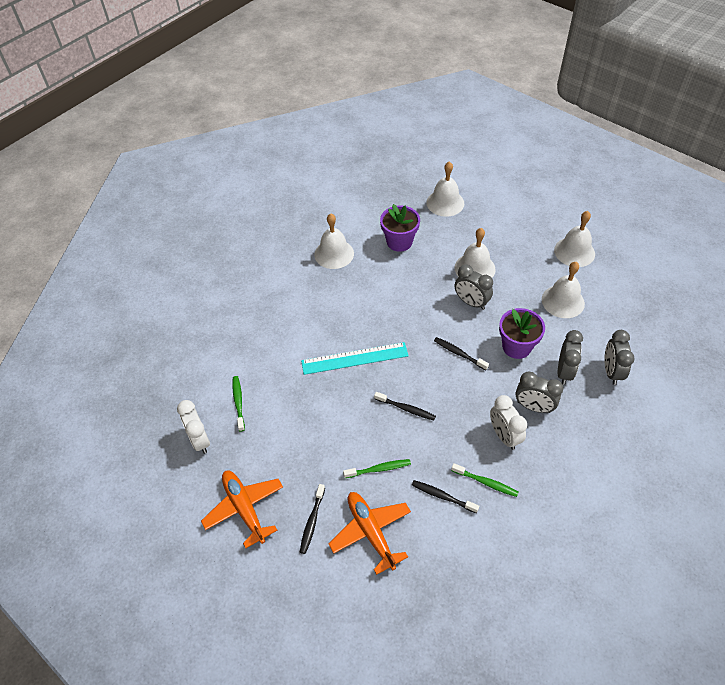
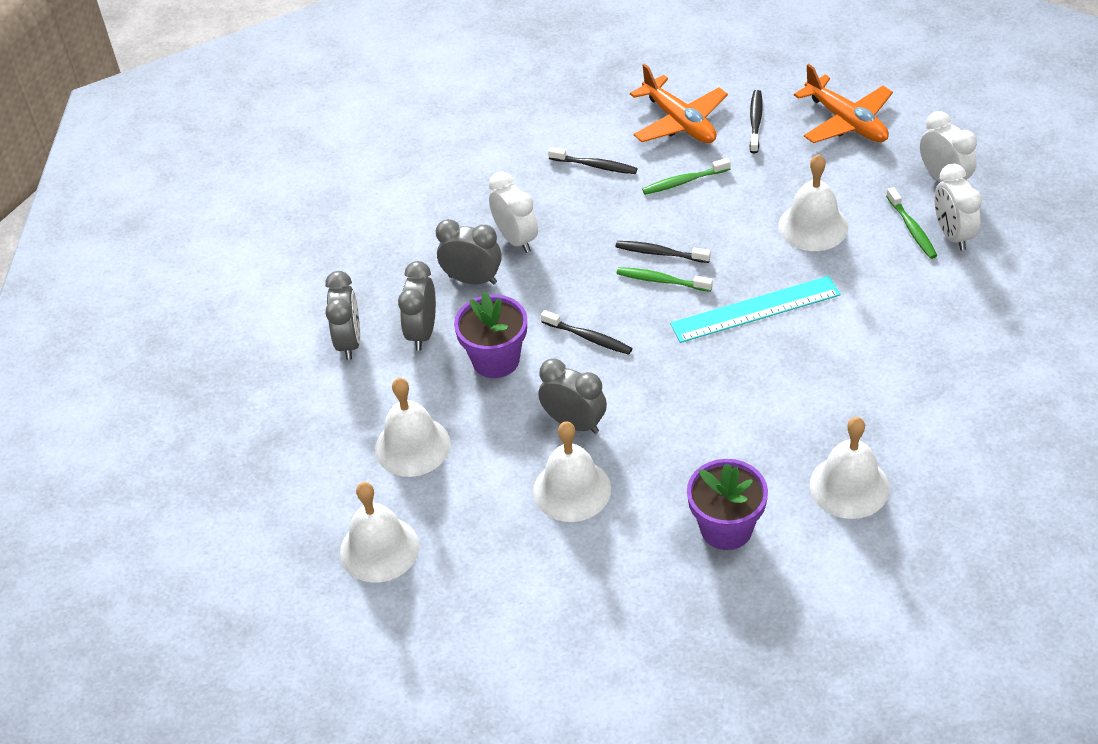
camera: 175 degrees right, 5 degrees down
(215, 394) = (952, 235): none -> white clock
(445, 203) = (645, 637): white bell -> white bell (813, 226)
(485, 482) = (540, 186): green toothbrush -> green toothbrush (662, 281)

